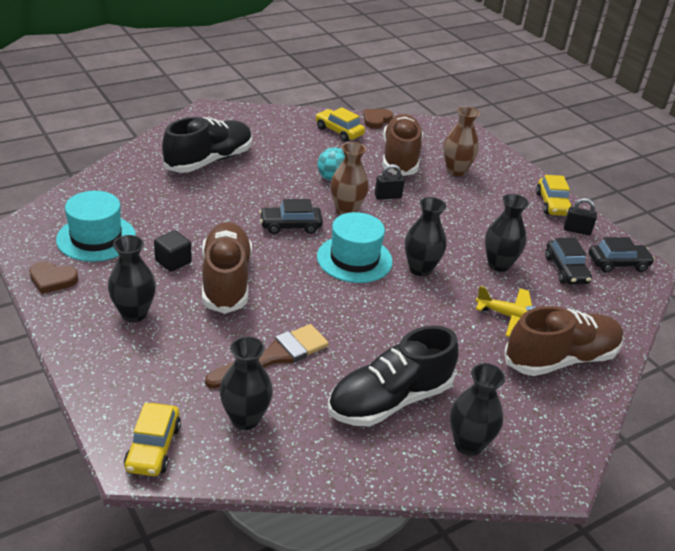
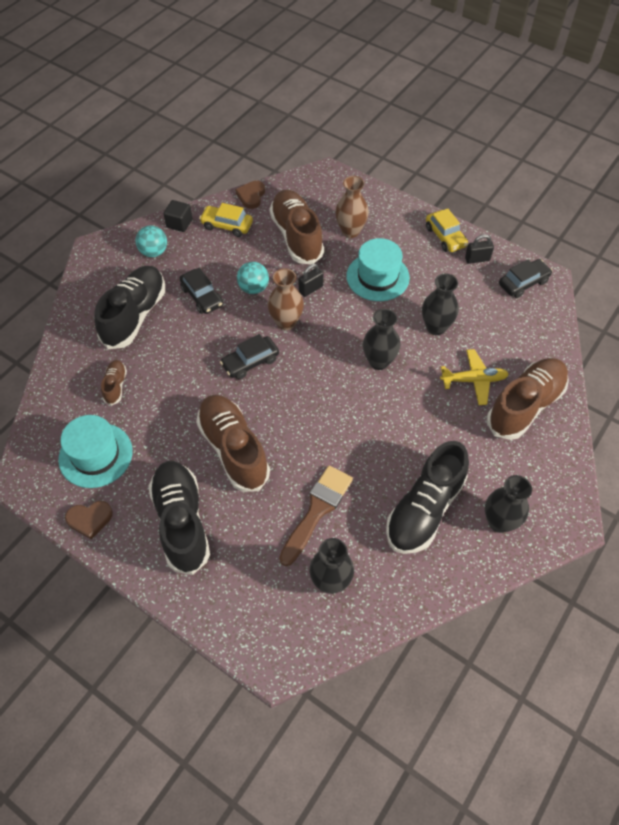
camera: 20 degrees left, 20 degrees up
(134, 313) = (181, 522): black vase -> black shoe
(153, 199) = (115, 386): none -> brown shoe
(153, 447) = (280, 643): yellow car -> none
(173, 261) = (177, 450): black cube -> black cube (179, 223)
(259, 127) = (154, 252): none -> turquoise ball
(354, 259) = (322, 375): turquoise hat -> turquoise hat (377, 277)
(566, 270) = (488, 308): black car -> black car (202, 296)

